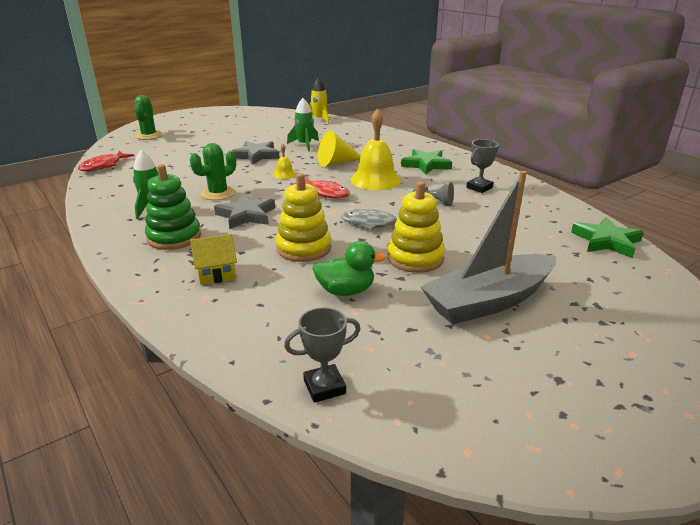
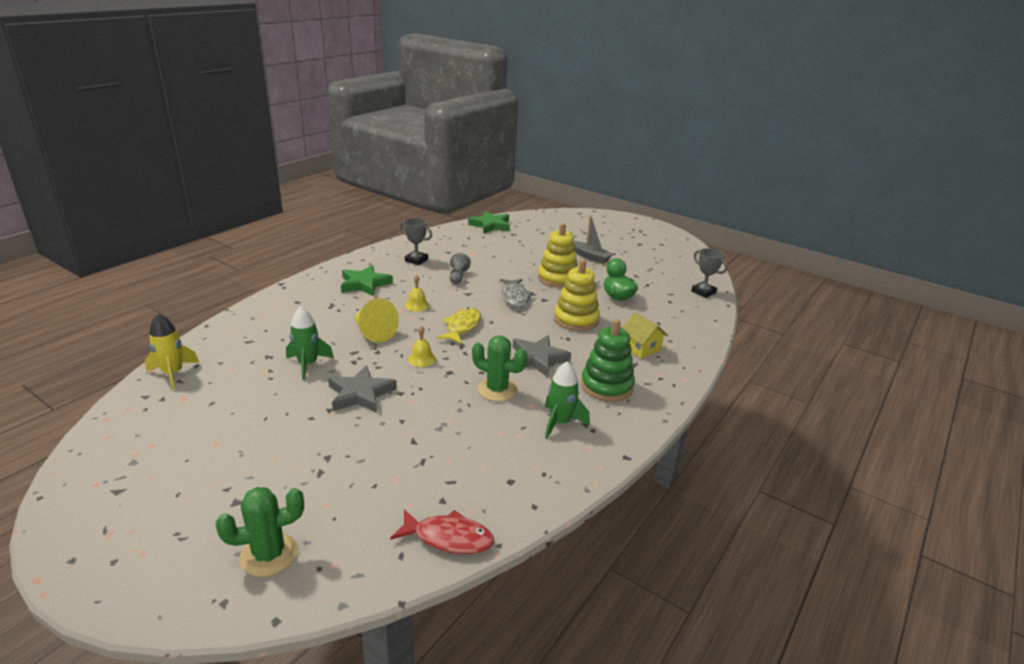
camera: 110 degrees left, 0 degrees up
(325, 193) = (462, 327): red fish -> yellow fish
(375, 180) = (417, 305): yellow bell -> yellow bell, size x0.46
(488, 301) = (590, 257): grey boat -> grey boat, size x0.53

